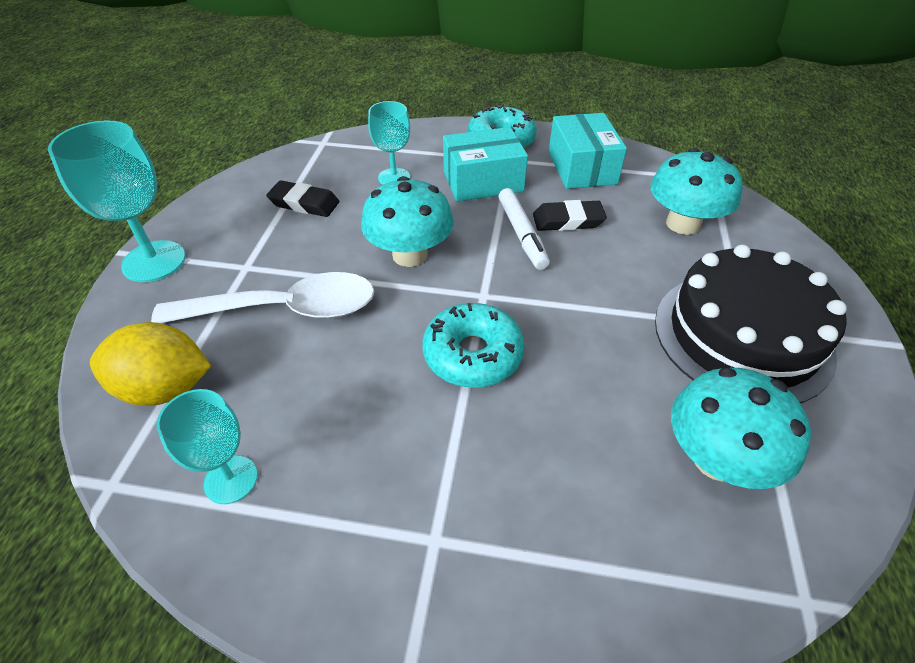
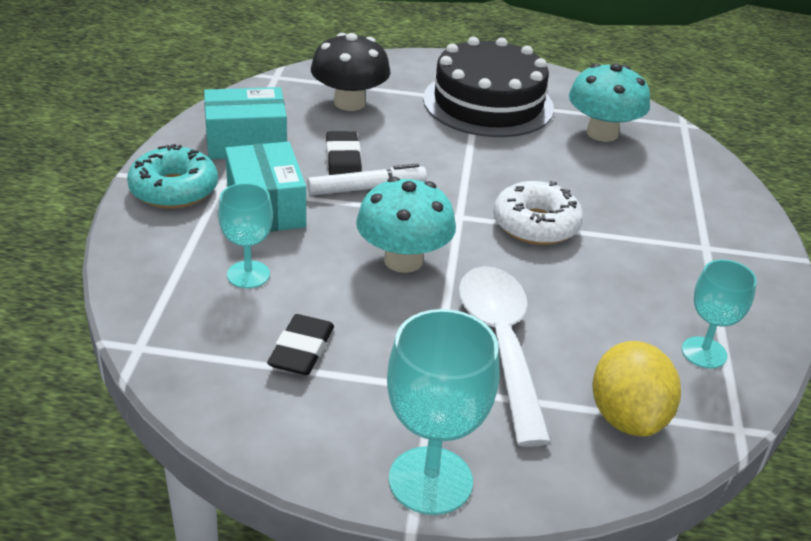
camera: 95 degrees left, 10 degrees down
(472, 355) = (536, 225): turquoise donut -> white donut
(683, 224) = (349, 103): turquoise mushroom -> black mushroom

